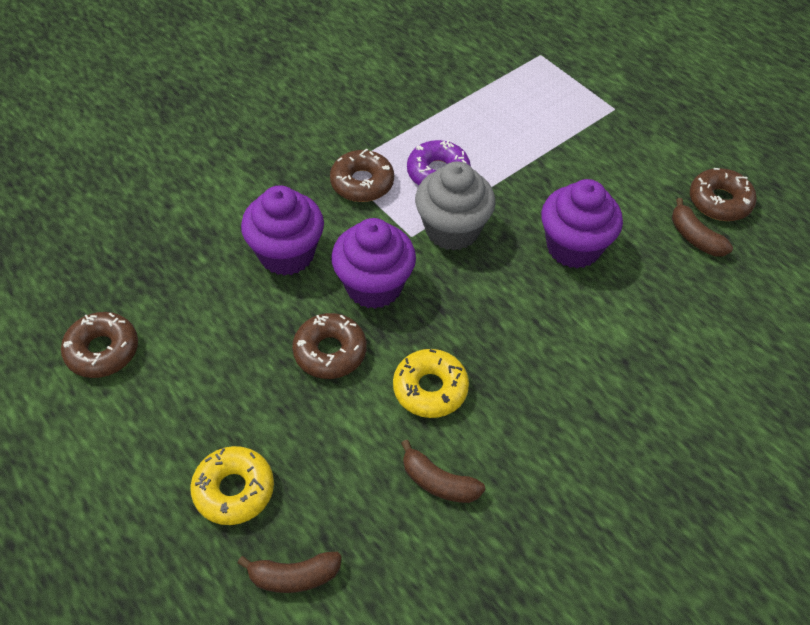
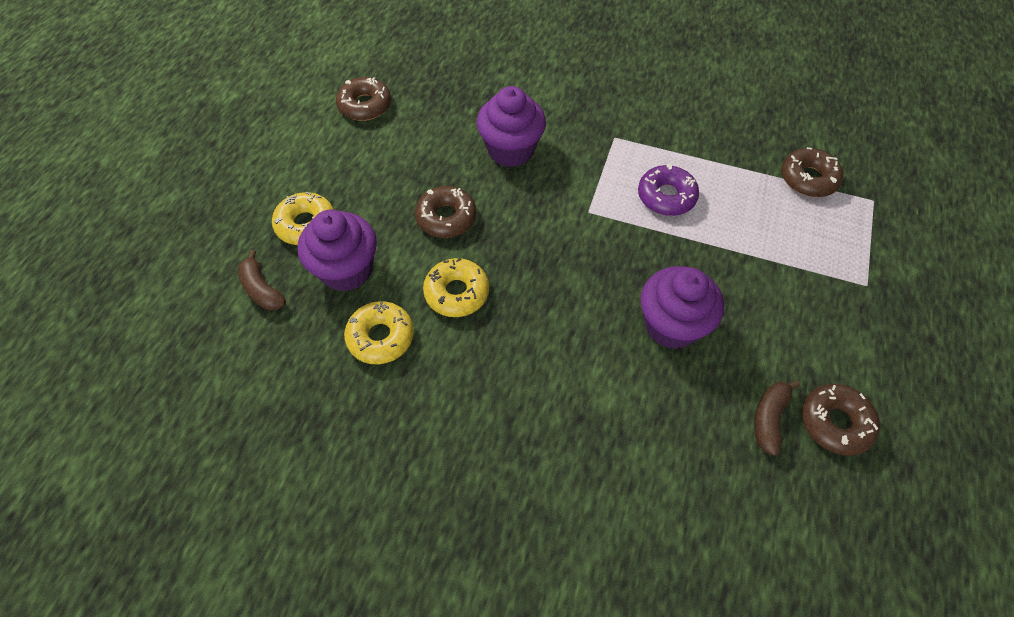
camera: 60 degrees right, 5 degrees up
(362, 183) = (613, 157): brown donut -> brown donut (808, 178)
(374, 286) = (522, 213): purple cupcake -> purple cupcake (346, 270)
(438, 482) = (380, 337): brown banana -> yellow donut
(452, 230) = (616, 234): grey cupcake -> none

